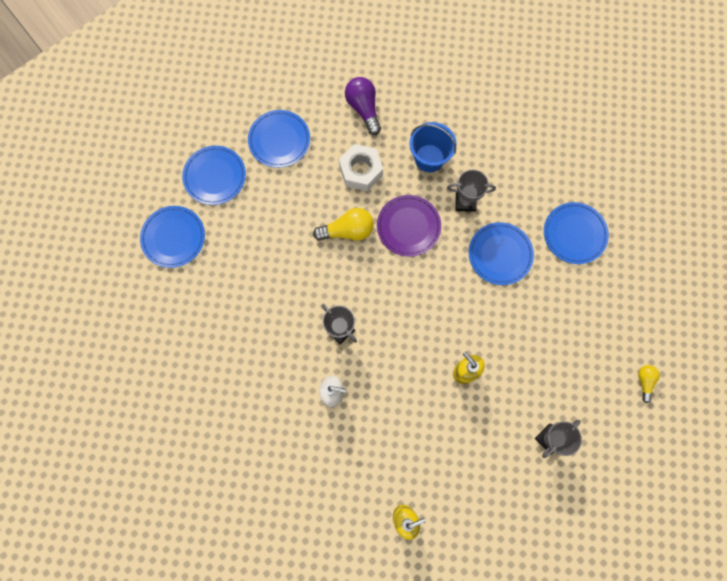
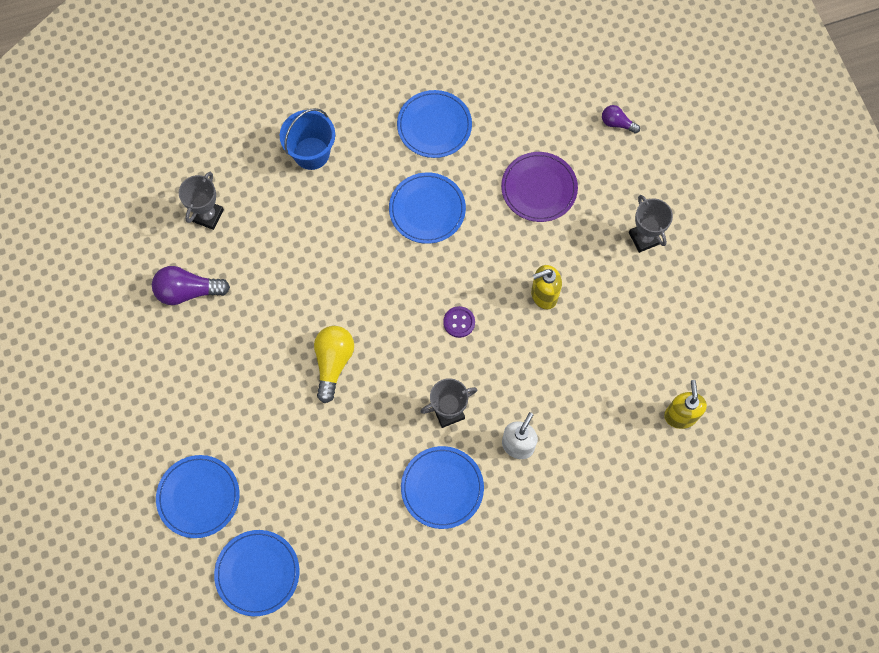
camera: 70 degrees left, 5 degrees down
(279, 140) = (185, 403): blue plate -> blue plate (442, 488)
(361, 171) = (266, 322): white nut -> none
(408, 226) = (355, 294): purple plate -> purple plate (539, 188)
(416, 312) = (459, 322): none -> purple button
(429, 158) = (283, 241): blue bucket -> blue bucket (311, 153)
(465, 202) = (351, 222): grey trophy -> grey trophy (208, 215)
(644, 381) = (617, 123): yellow light bulb -> purple light bulb

